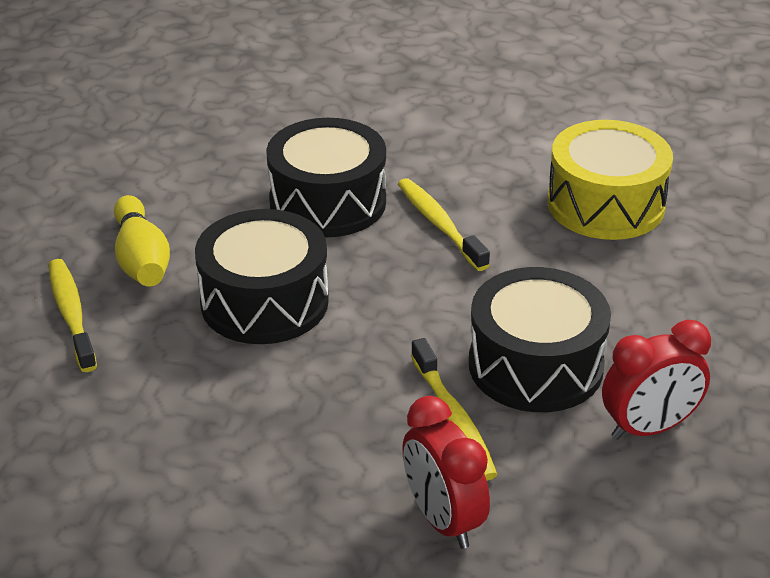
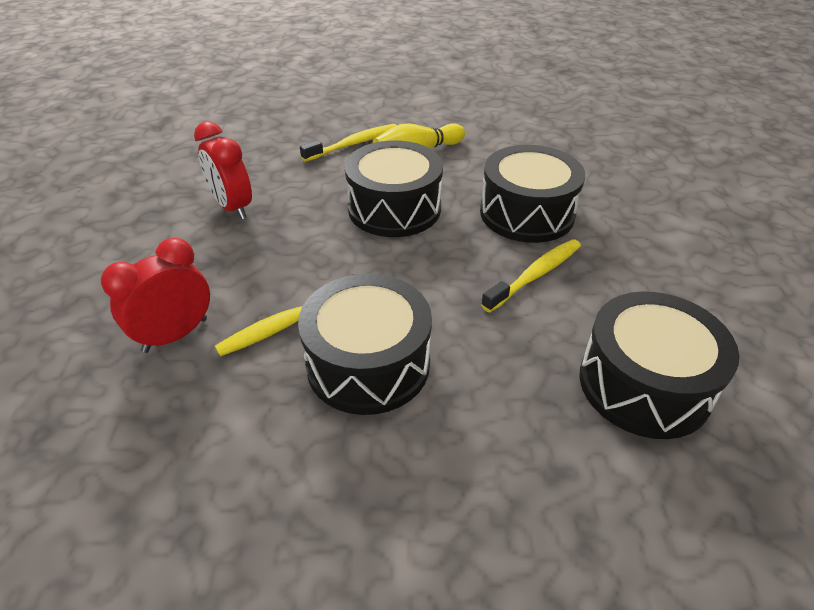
camera: 75 degrees right, 5 degrees up
(605, 204) = (644, 384): yellow drum -> black drum
(649, 428) = (299, 460): red clock -> red clock (232, 207)

